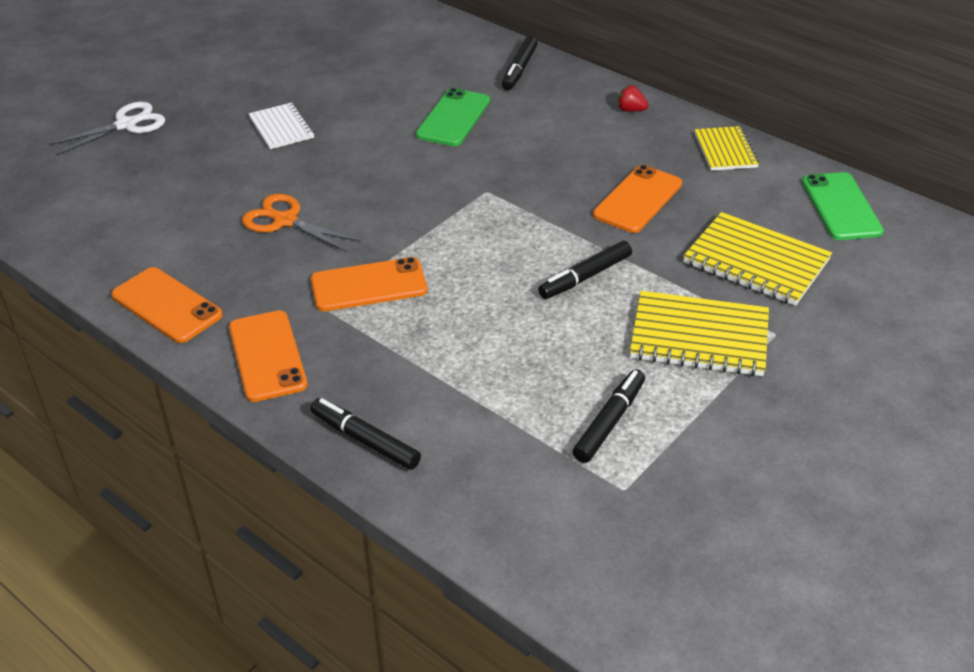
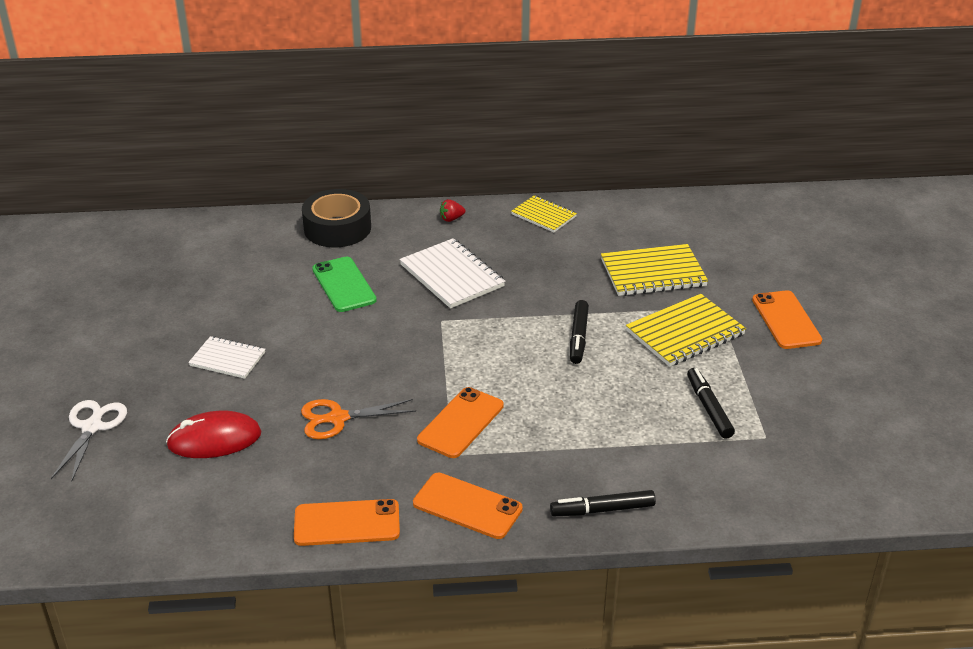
camera: 45 degrees left, 5 degrees down
(182, 182) = (214, 439): none -> red mouse
(519, 69) = (337, 228): black marker -> black tape
(555, 159) = (452, 275): none -> white notebook
(637, 199) = (539, 273): orange phone -> orange phone (786, 320)
(841, 207) = (650, 216): green phone -> none

